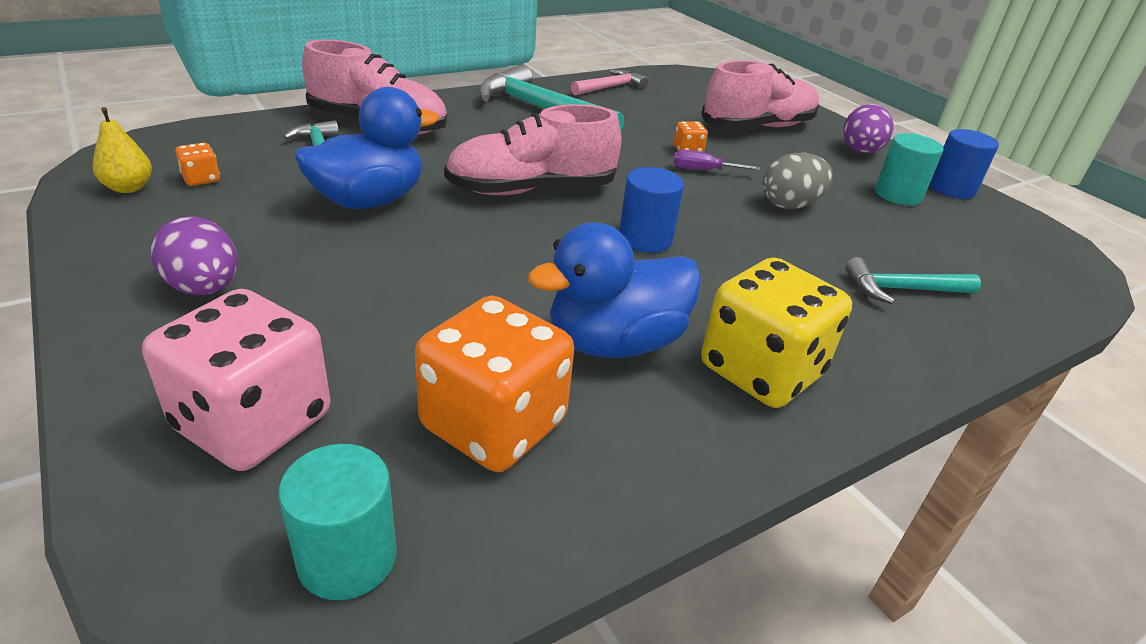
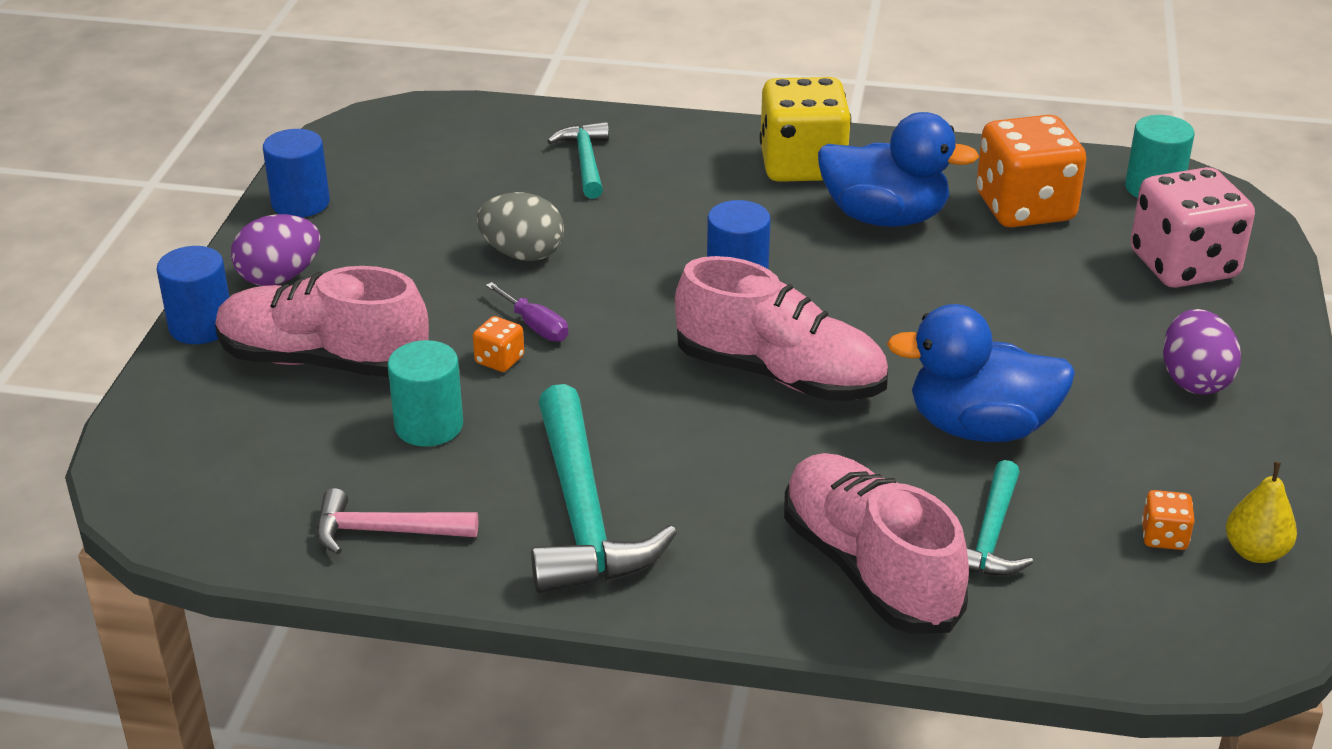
camera: 135 degrees left, 0 degrees up
(834, 124) = (201, 326): none -> blue cylinder
(898, 195) = (378, 220): turquoise cylinder -> turquoise cylinder (429, 426)
(902, 289) = (585, 161): turquoise hammer -> turquoise hammer turned 135 degrees counterclockwise

